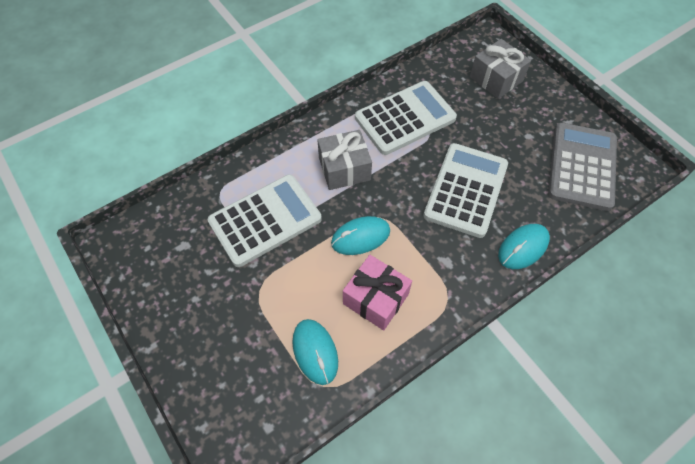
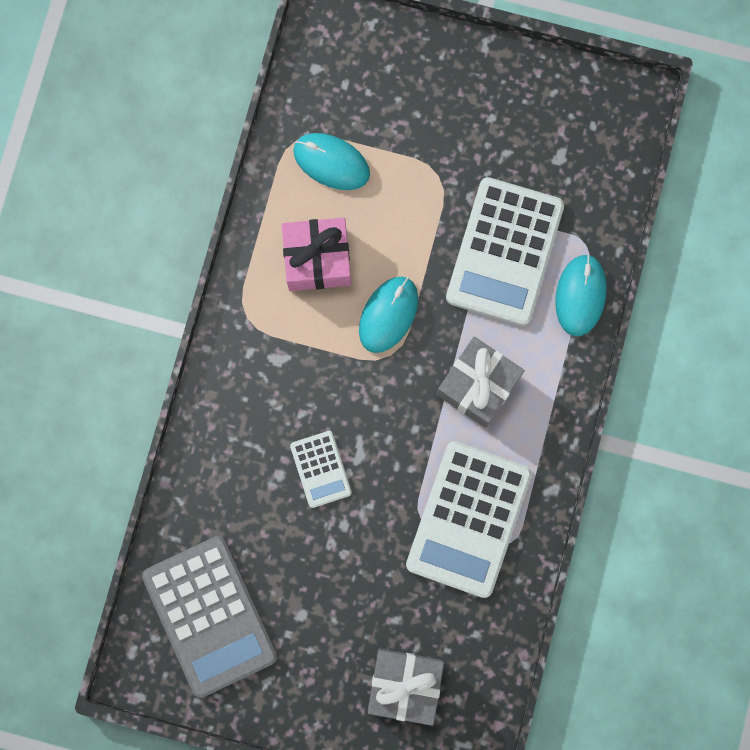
camera: 140 degrees right, 20 degrees up
(466, 190) = (321, 469): white calculator -> white calculator, size x0.50
(523, 247) = (209, 442): turquoise mouse -> turquoise mouse (580, 295)

